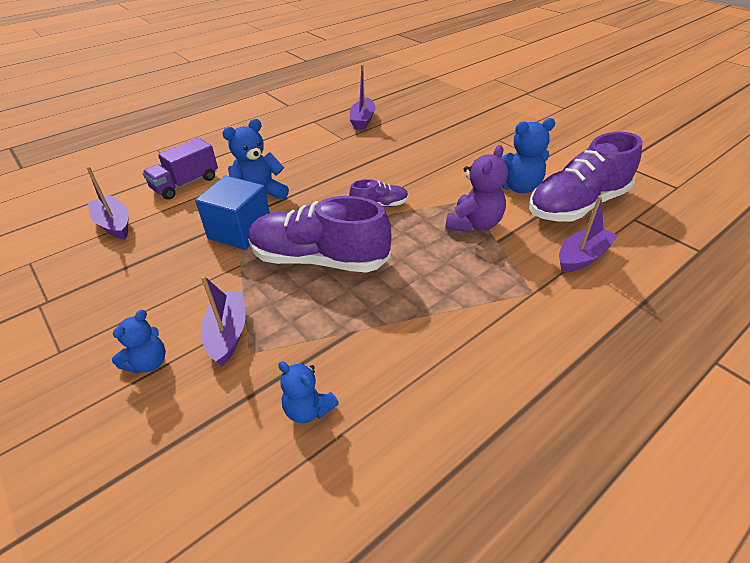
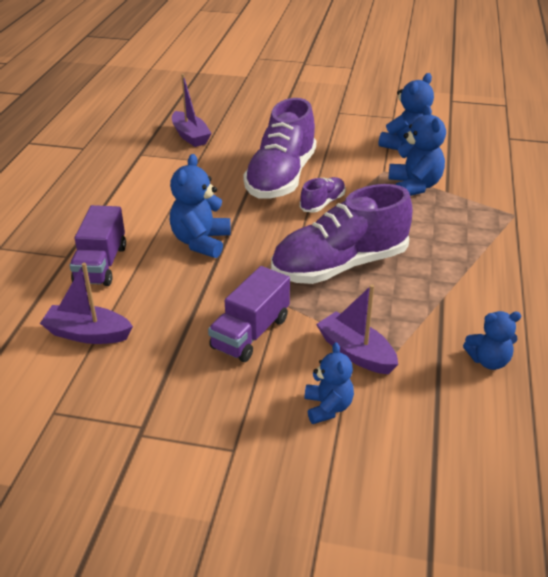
camera: 40 degrees left, 5 degrees down
(190, 276) = (250, 333): none -> purple truck
(240, 231) = (233, 278): blue cube -> none
(474, 224) = (414, 186): purple teddy bear -> blue teddy bear
(577, 205) = (463, 143): purple shoe -> purple shoe (281, 178)
(582, 257) = (512, 178): purple boat -> none

